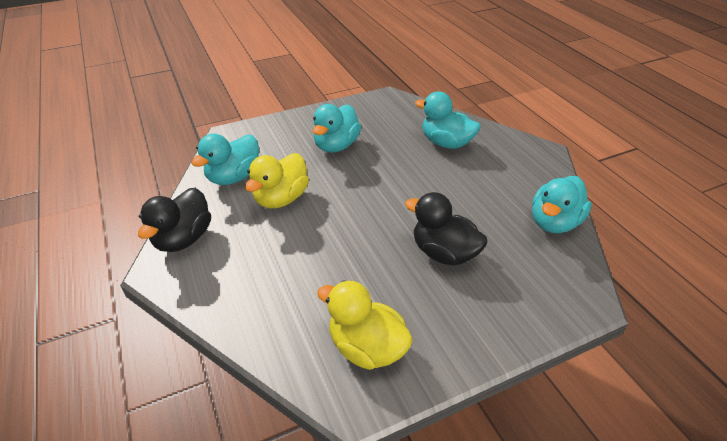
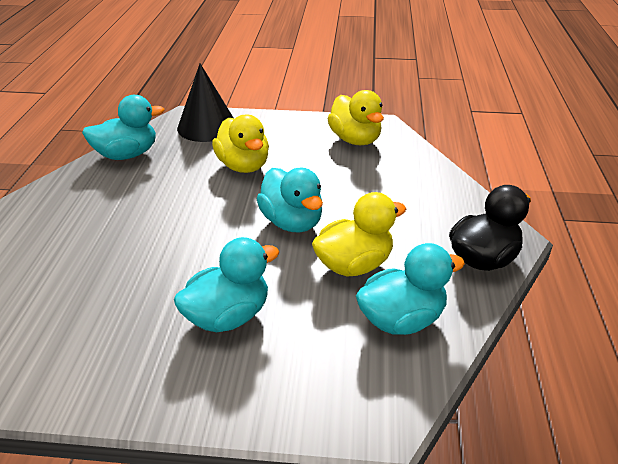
camera: 150 degrees left, 5 degrees down
(443, 253) = (243, 166): black duck -> yellow duck
(446, 143) = (92, 261): turquoise duck -> turquoise duck (292, 222)
(542, 292) = (207, 127): none -> black cone

